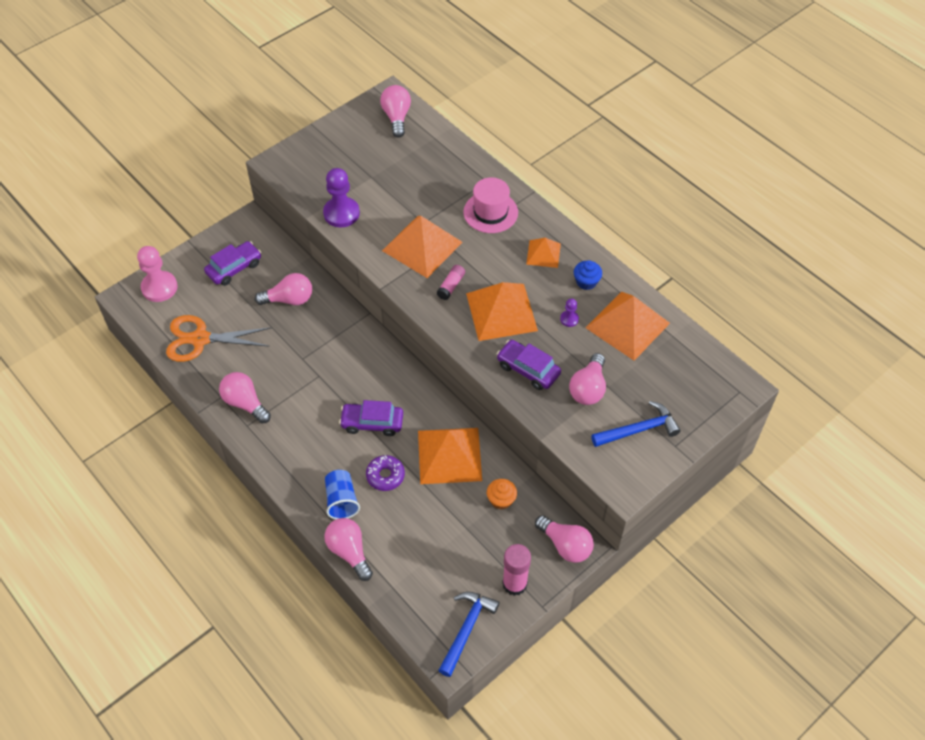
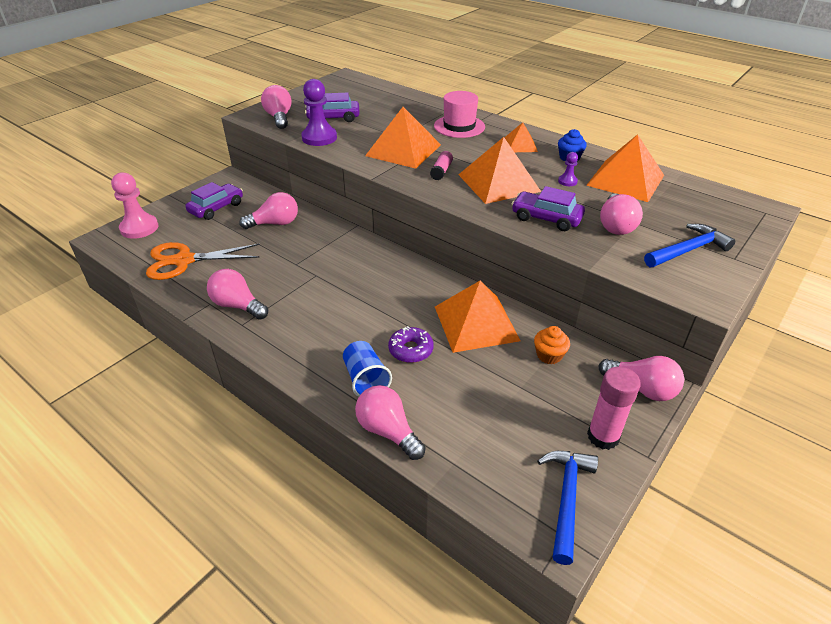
camera: 10 degrees left, 15 degrees down
(372, 423) = (383, 306): purple car -> purple car (333, 118)
(396, 117) = (355, 85): pink light bulb -> pink light bulb (279, 118)

